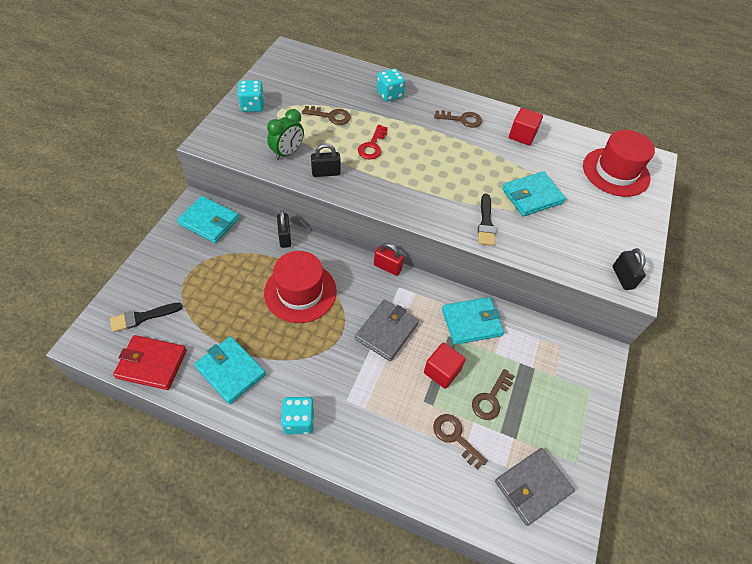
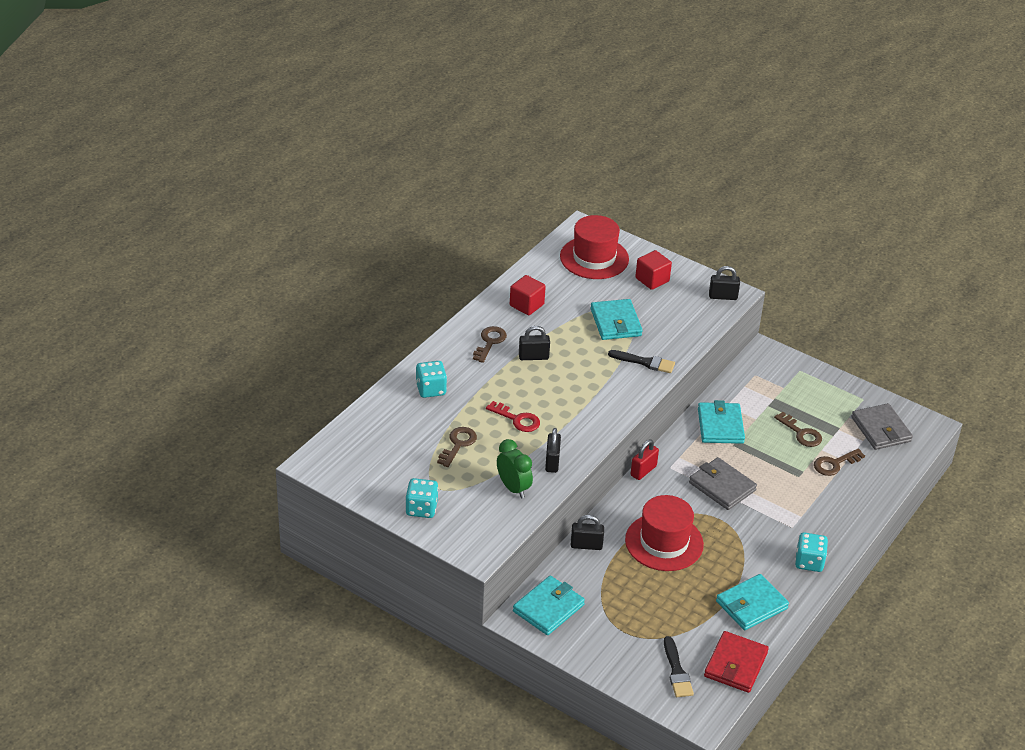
camera: 75 degrees left, 15 degrees down
(442, 371) = (770, 458): red cube -> red cube (652, 280)
(456, 147) = (533, 357): none -> black padlock

